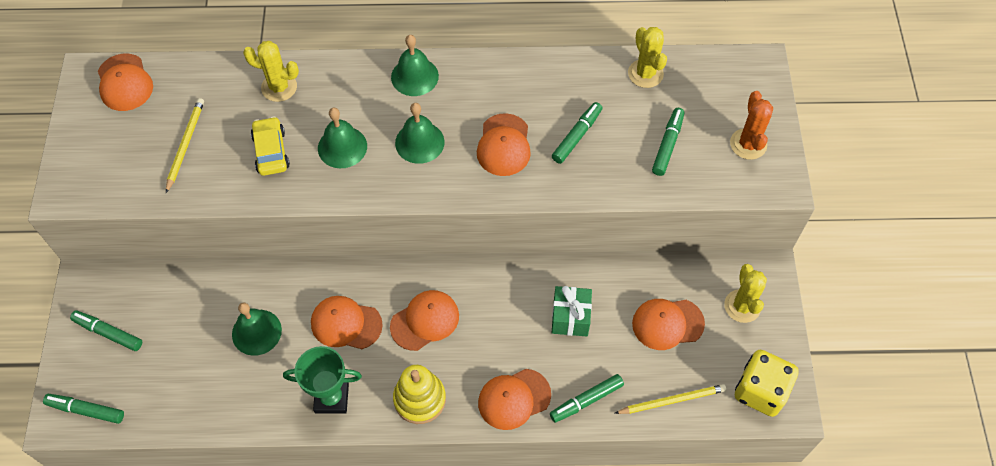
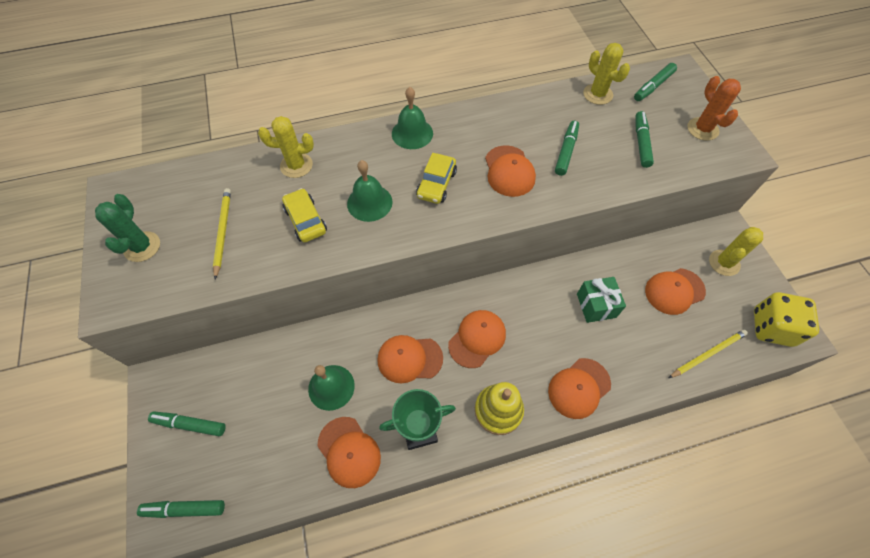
camera: 15 degrees left, 0 degrees up
(104, 142) = (142, 247): none -> green cactus
(124, 83) = (151, 190): orange cap -> orange cap (349, 452)
(419, 142) = (436, 184): green bell -> yellow car
(586, 400) = (639, 373): green marker -> green marker (653, 86)
(742, 306) = (724, 263): yellow cactus -> yellow cactus turned 60 degrees clockwise

